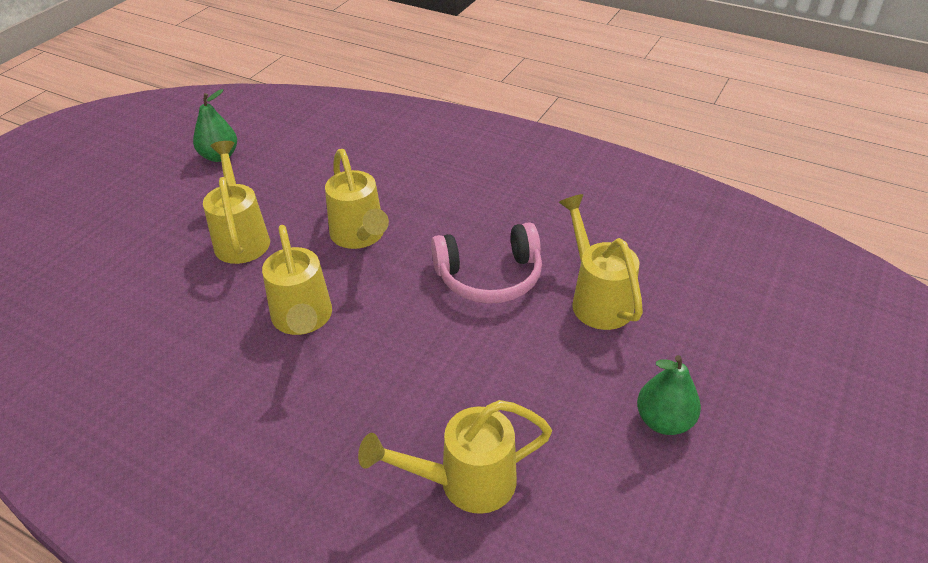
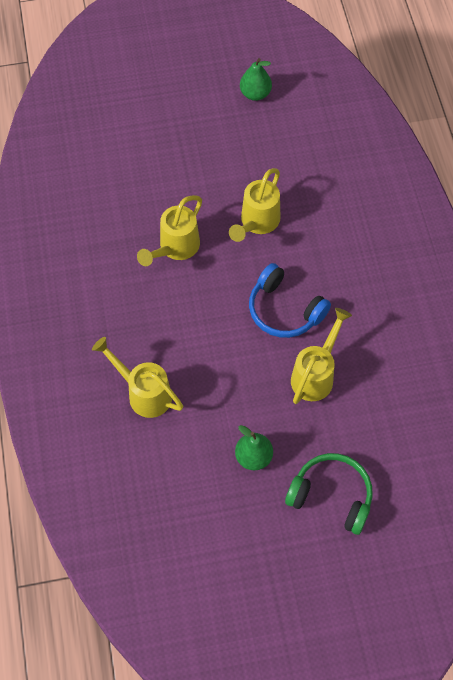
camera: 50 degrees right, 20 degrees up
(241, 237) = (204, 167): yellow watering can -> none
(489, 277) = (284, 310): pink headphones -> blue headphones
(775, 378) = (331, 496): none -> green headphones

